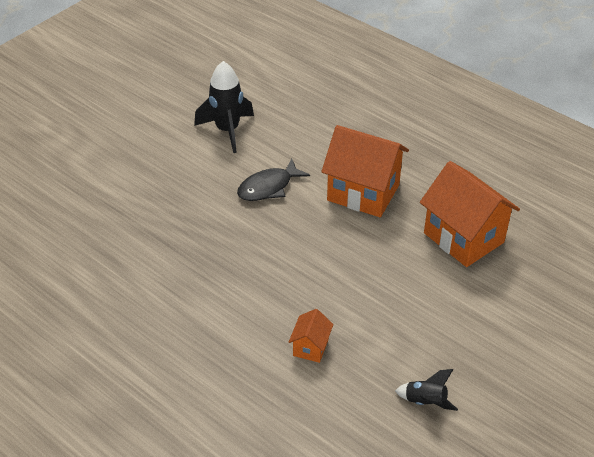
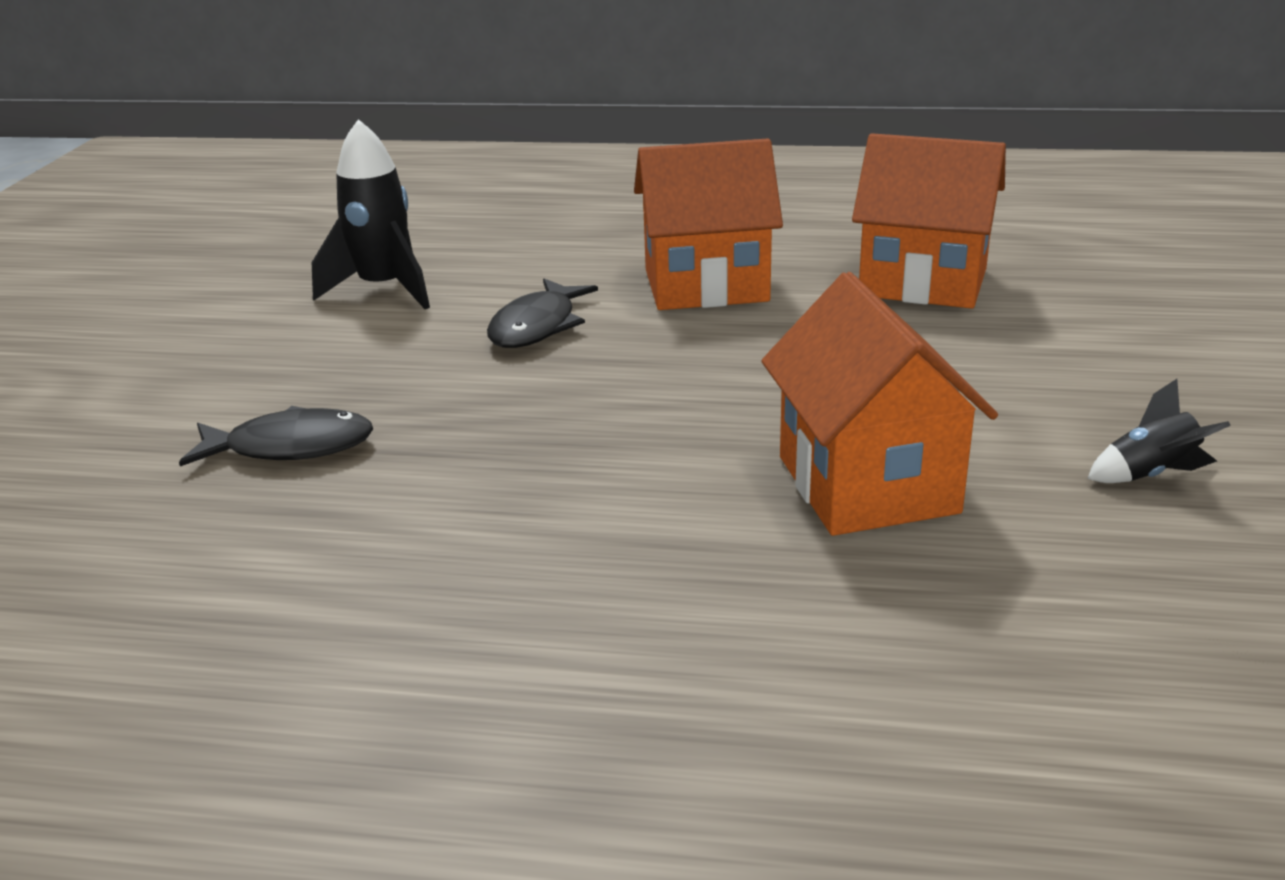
camera: 30 degrees left, 15 degrees down
(126, 218) = (290, 447): none -> black fish
(310, 347) = (867, 484): orange house -> orange house, size x2.15

